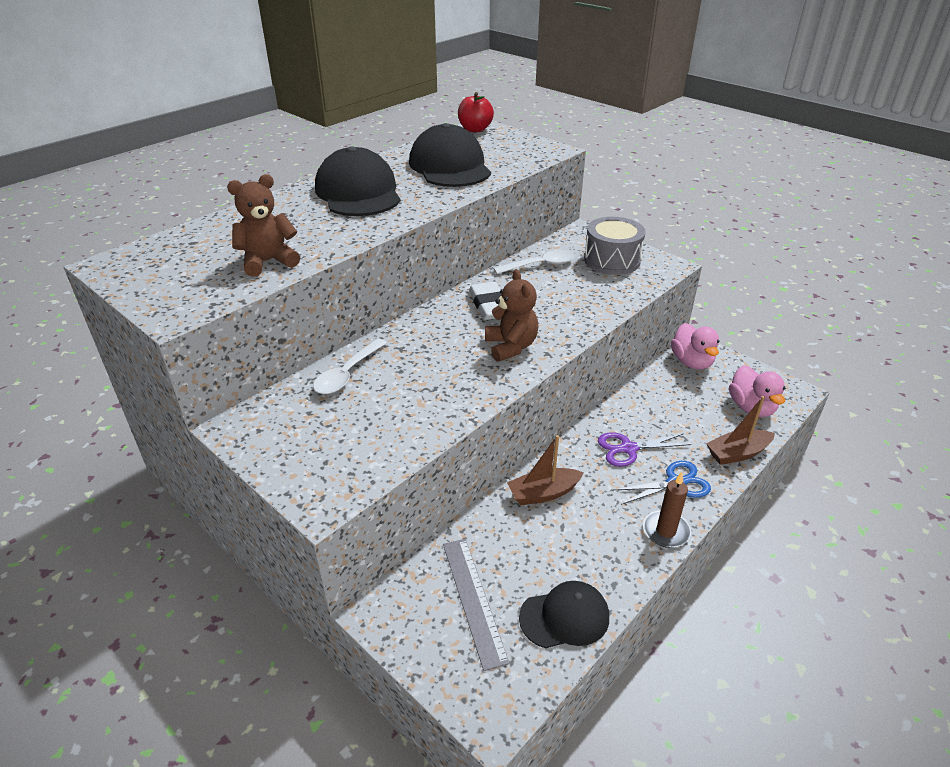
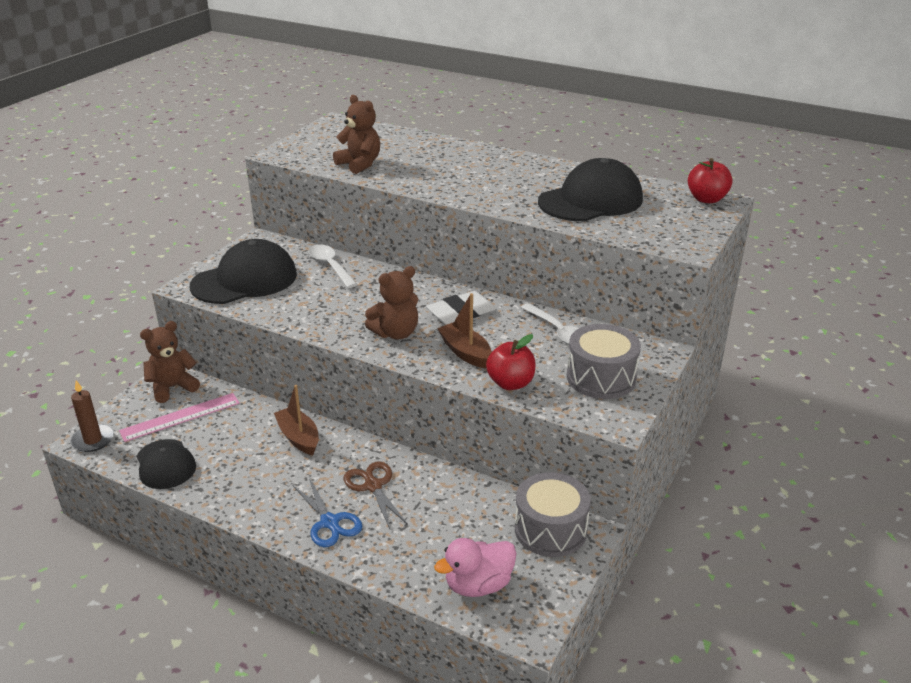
camera: 75 degrees right, 5 degrees down
(347, 374) = (330, 266): white spoon -> white spoon turned 45 degrees clockwise
(358, 192) = (500, 172): black cap -> black cap (245, 280)
(405, 608) = (172, 387): none -> brown teddy bear
(473, 600) = (180, 417): grey ruler -> pink ruler
(611, 299) = (510, 383): none -> red apple
(628, 449) = (373, 486): purple scissors -> brown scissors
(666, 531) = (263, 518): brown candle -> brown candle (93, 440)
(691, 362) = (550, 529): pink duck -> grey drum
(737, 453) = (389, 571): brown boat -> brown boat (465, 352)

